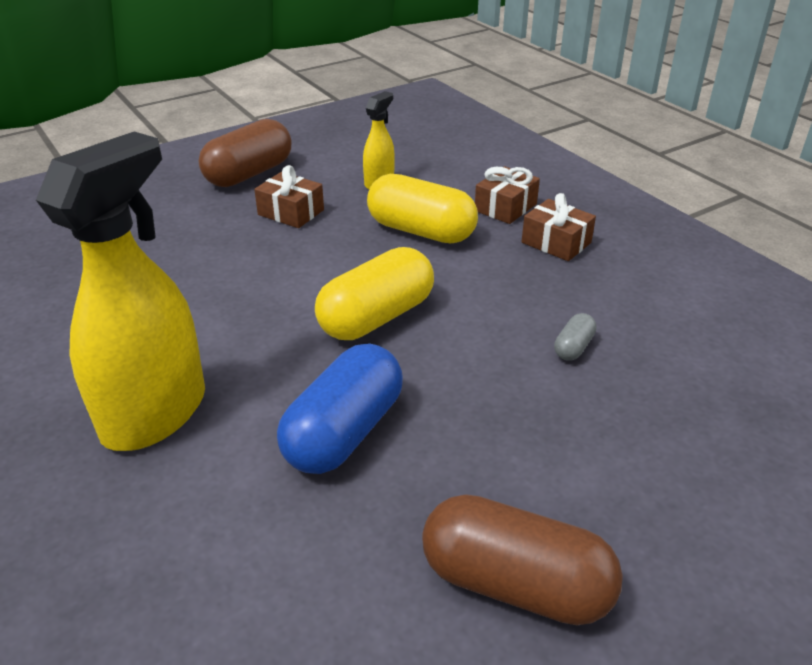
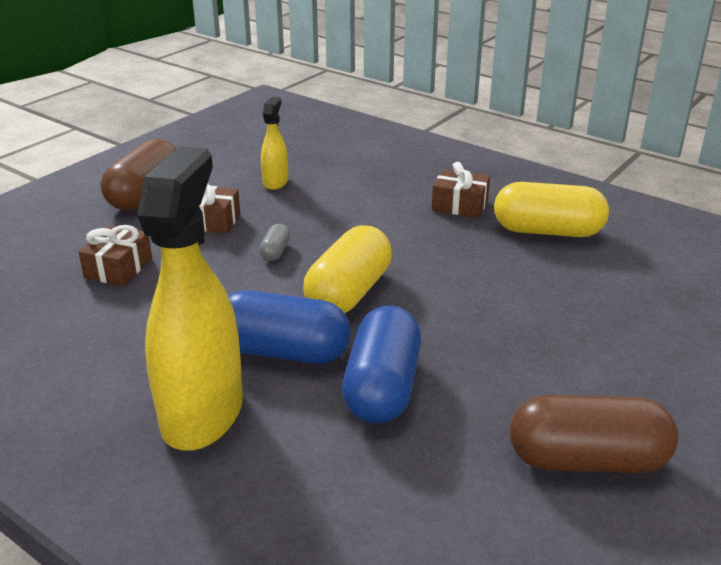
camera: 20 degrees left, 5 degrees down
(271, 366) = (283, 351): none -> blue capsule
(421, 231) = (340, 216): yellow capsule -> yellow capsule (547, 231)
(505, 207) = (400, 184): brown gift -> brown gift (118, 268)
(573, 347) = (523, 282): grey capsule -> grey capsule (275, 252)

